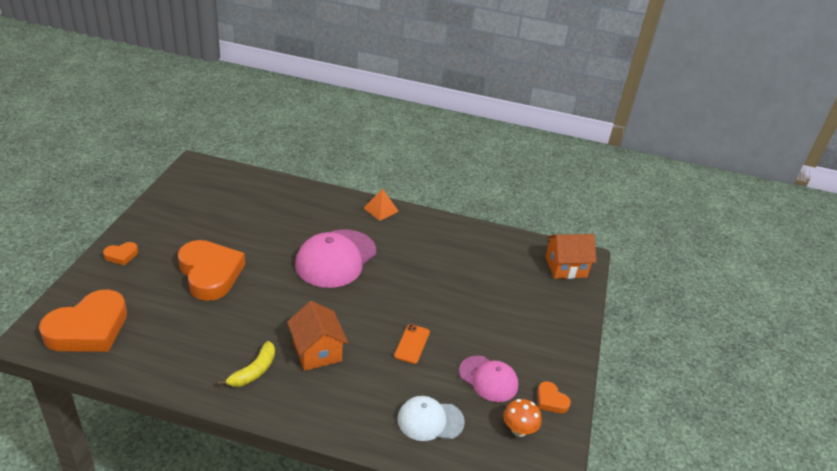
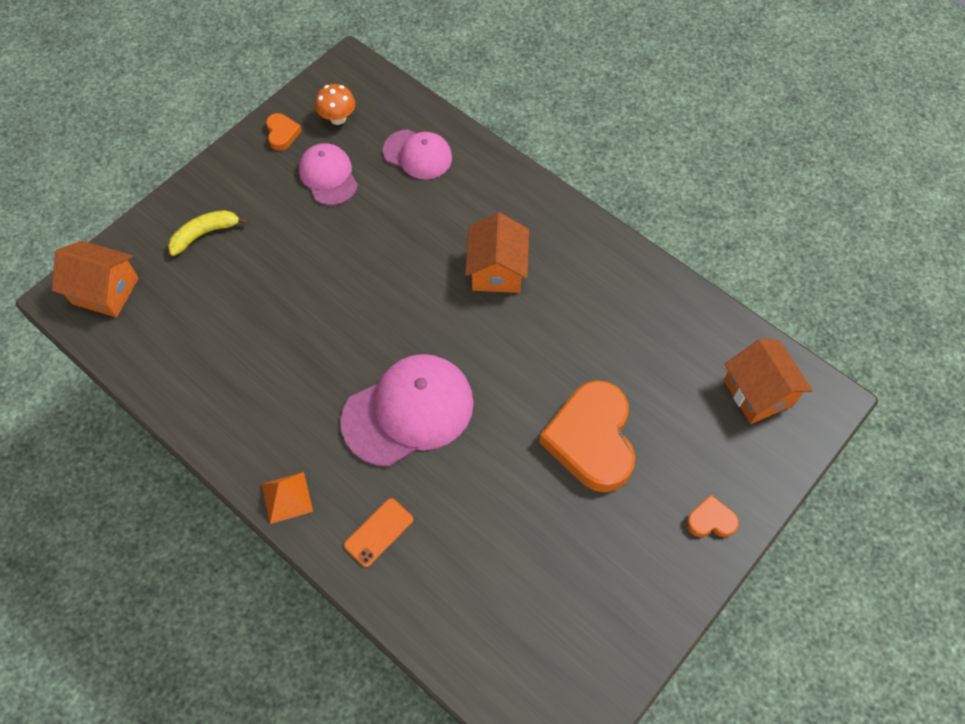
camera: 150 degrees left, 25 degrees up
(88, 328) = (758, 392): orange heart -> orange house
(254, 371) = (576, 268): yellow banana -> yellow banana (205, 234)
(412, 344) = (384, 244): orange phone -> orange phone (378, 532)
(430, 420) = (418, 154): white cap -> pink cap

